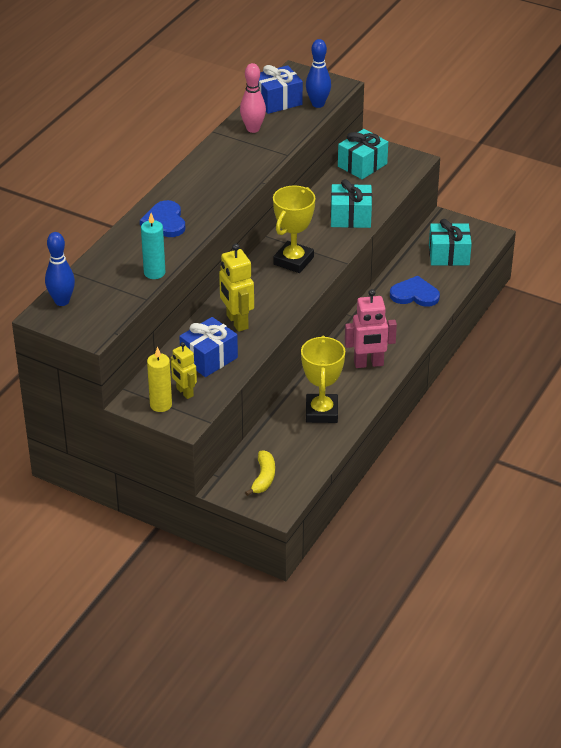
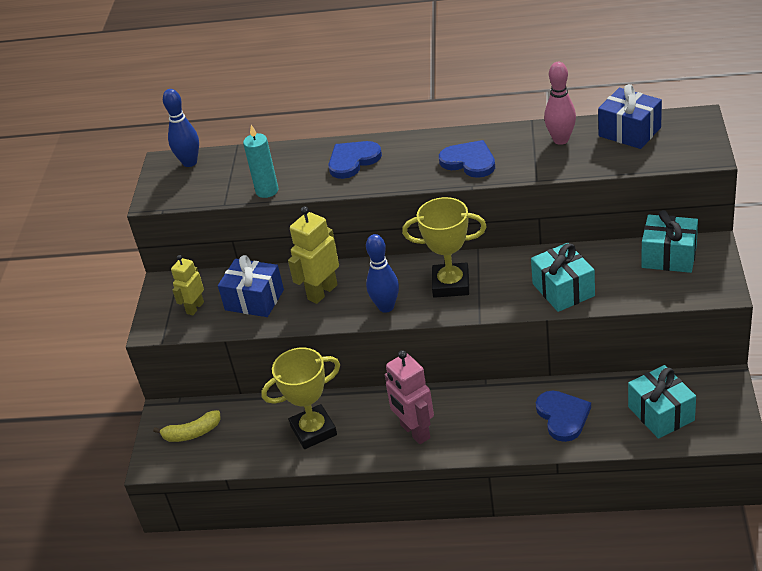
camera: 70 degrees right, 0 degrees up
(161, 405) = (169, 302): yellow candle -> none
(231, 173) = (469, 161): none -> blue heart
(318, 104) = (653, 158): blue bowling pin -> blue bowling pin (386, 307)

